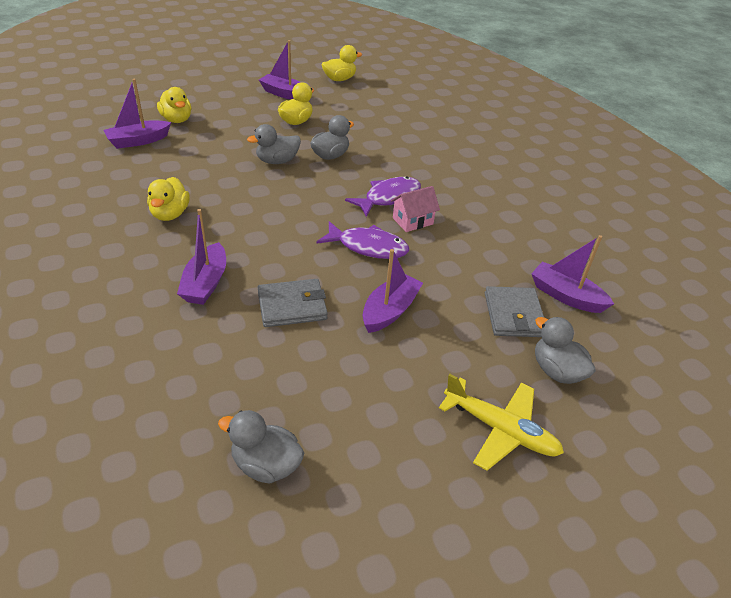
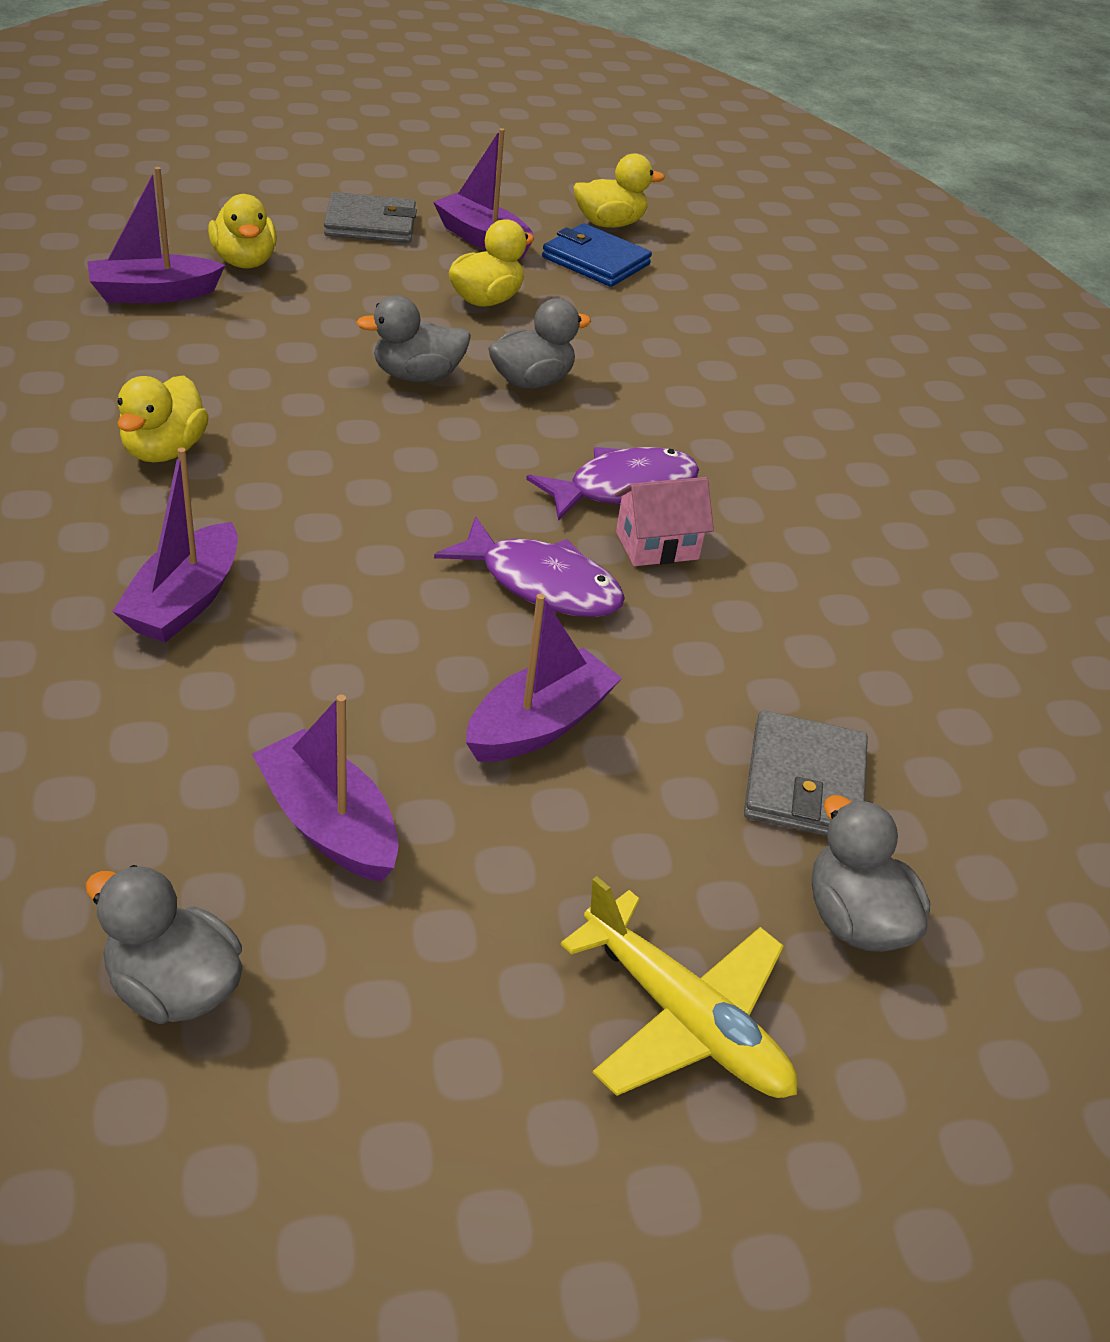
camera: 10 degrees right, 0 degrees up
(292, 306) = (340, 677): grey wallet -> grey wallet (370, 224)
(339, 97) = (596, 261): none -> blue wallet
(565, 296) = (936, 763): purple boat -> purple boat (329, 823)

